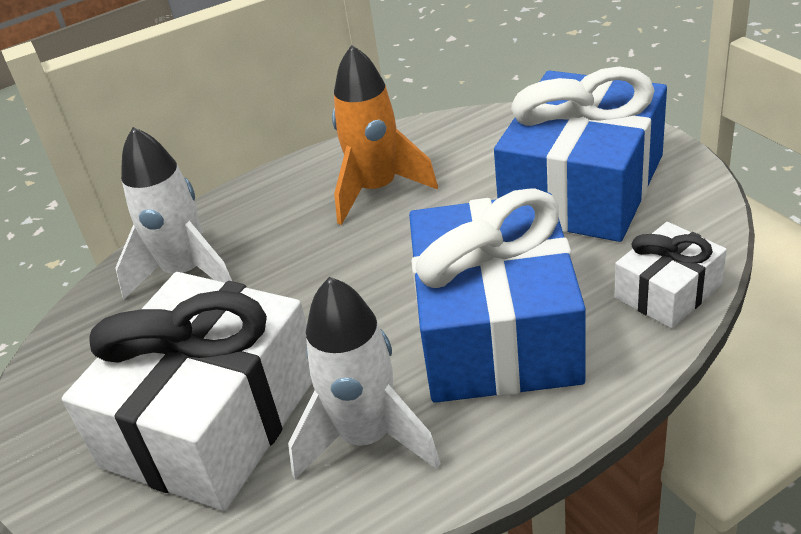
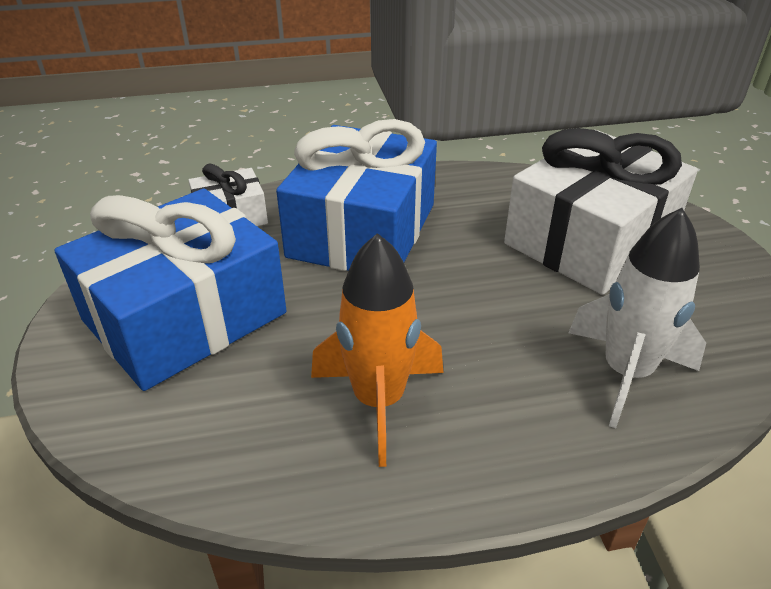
camera: 165 degrees left, 0 degrees up
(367, 438) = (483, 201): white rocket -> none

